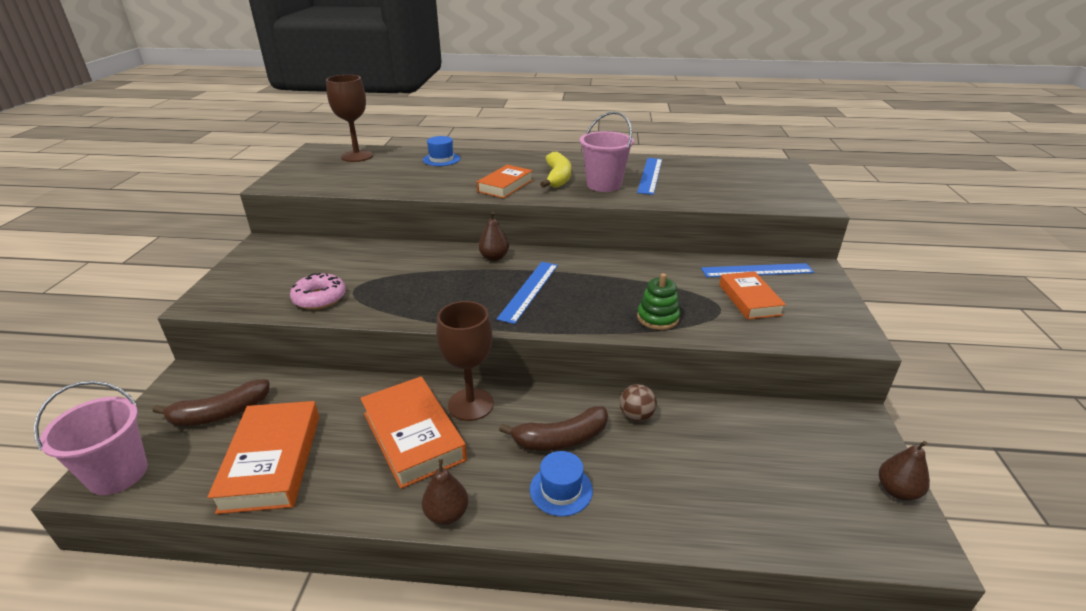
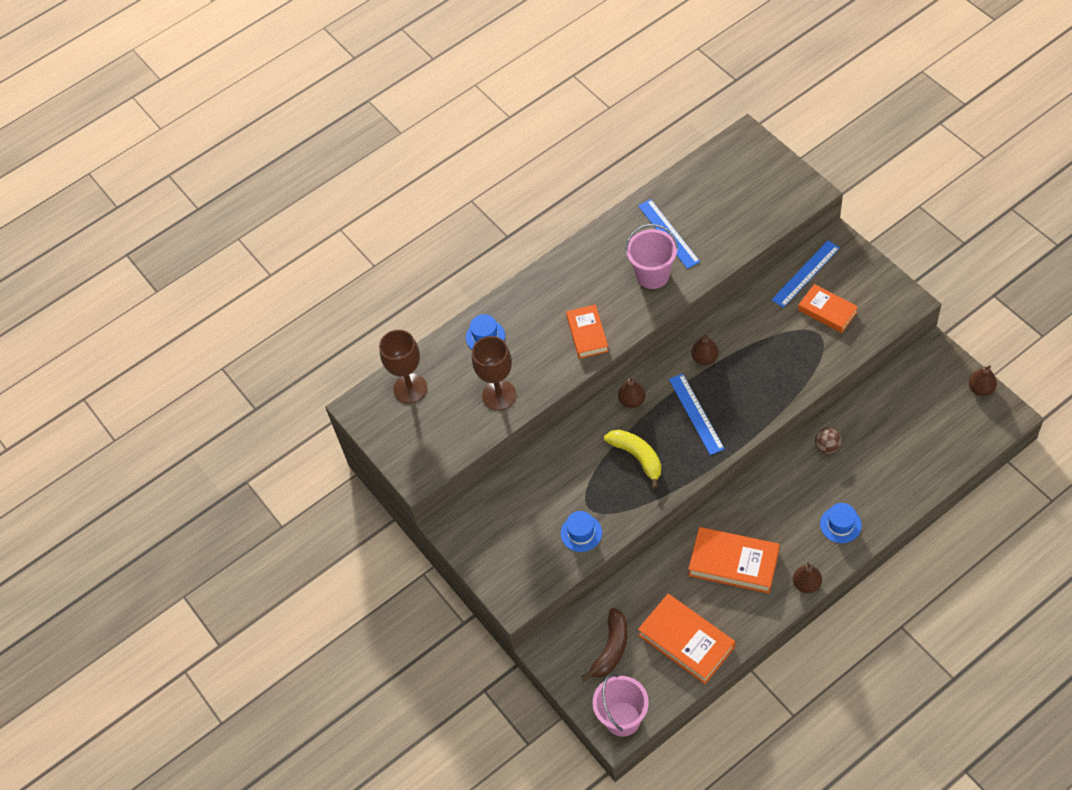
camera: 35 degrees left, 25 degrees up
(319, 298) = (581, 533): pink donut -> blue hat
(471, 404) = (735, 518): brown goblet -> brown goblet (499, 395)
(557, 178) = (609, 292): yellow banana -> yellow banana (637, 457)
(561, 439) = (807, 496): brown banana -> none
(590, 268) = (705, 358): none -> brown pear
(657, 318) = (794, 374): green stacking toy -> none

